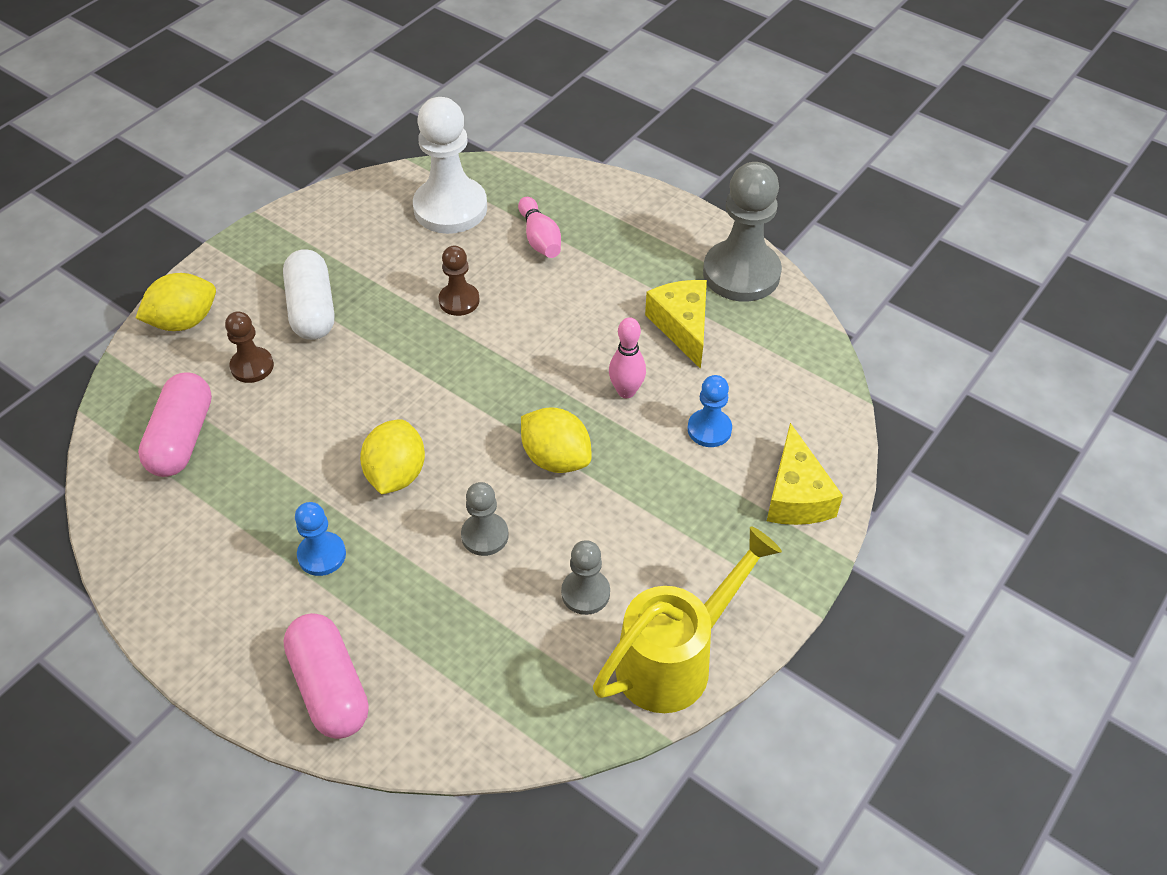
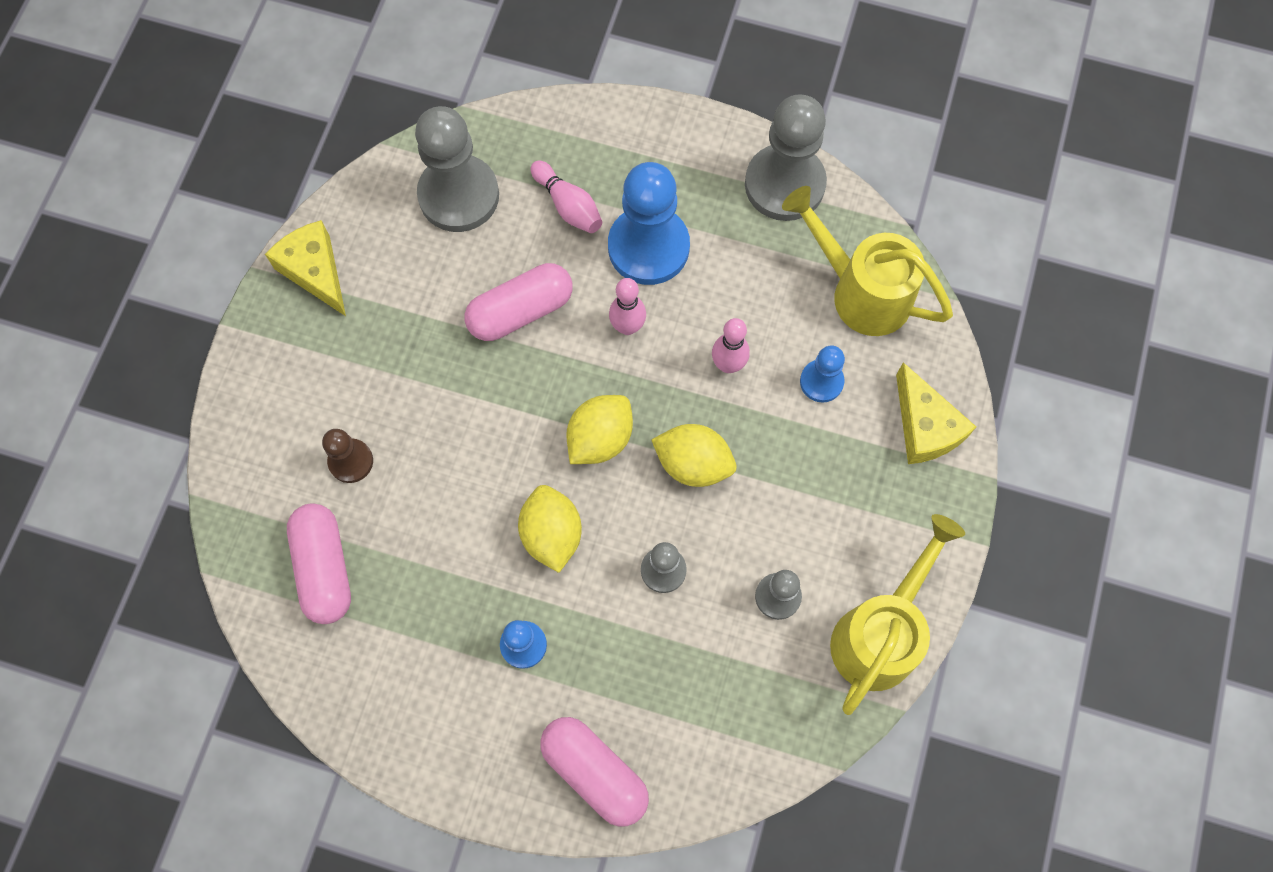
camera: 20 degrees left, 20 degrees up
(184, 321) = (252, 431): yellow lemon -> yellow lemon (600, 438)
(312, 309) = (377, 372): white capsule -> none
(450, 208) = (459, 195): white pawn -> grey pawn
(459, 301) = (521, 311): brown pawn -> pink capsule
(548, 337) = (627, 327): none -> pink bowling pin
(595, 286) = (648, 247): none -> blue pawn
(682, 326) = (752, 269): yellow cheese -> yellow cheese (315, 271)
(778, 371) = (861, 292): none -> yellow watering can

